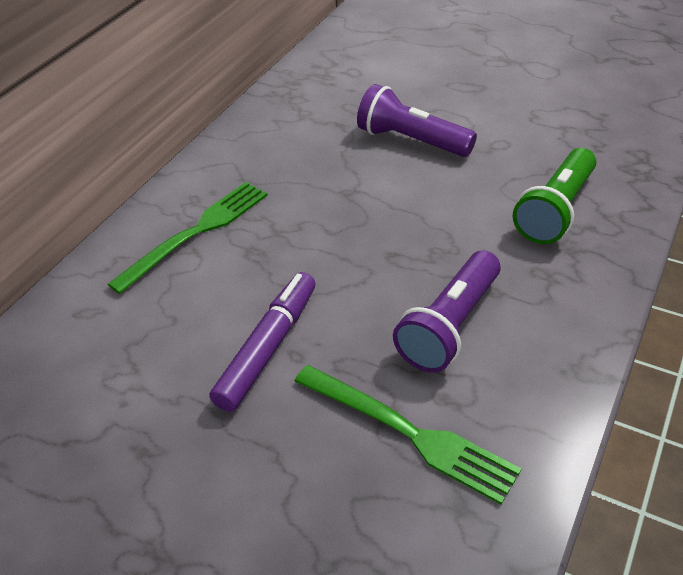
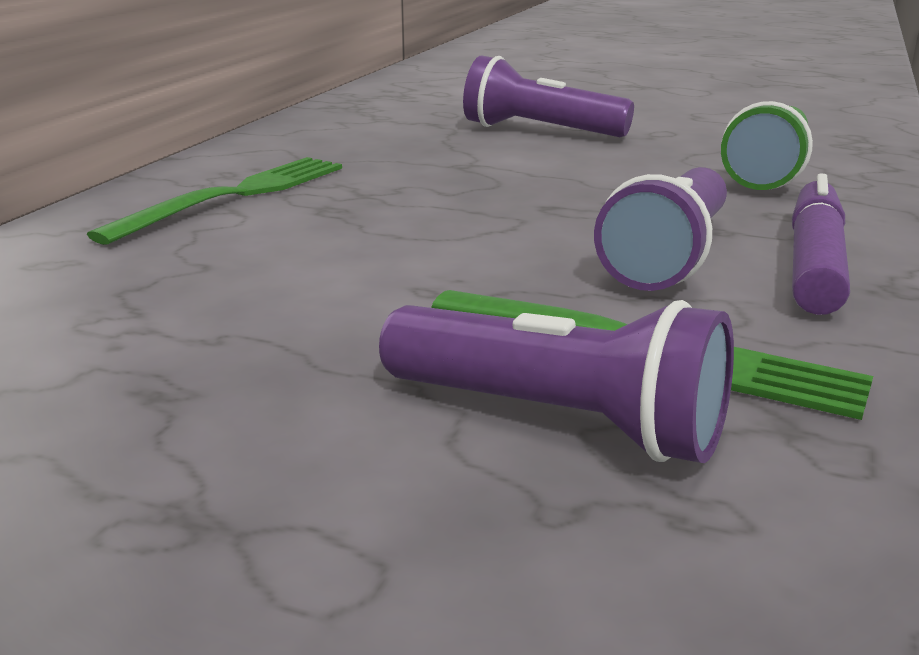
camera: 10 degrees left, 20 degrees down
(268, 347) = (375, 284): purple marker -> purple marker (814, 263)
(342, 492) = (559, 421): none -> purple flashlight

